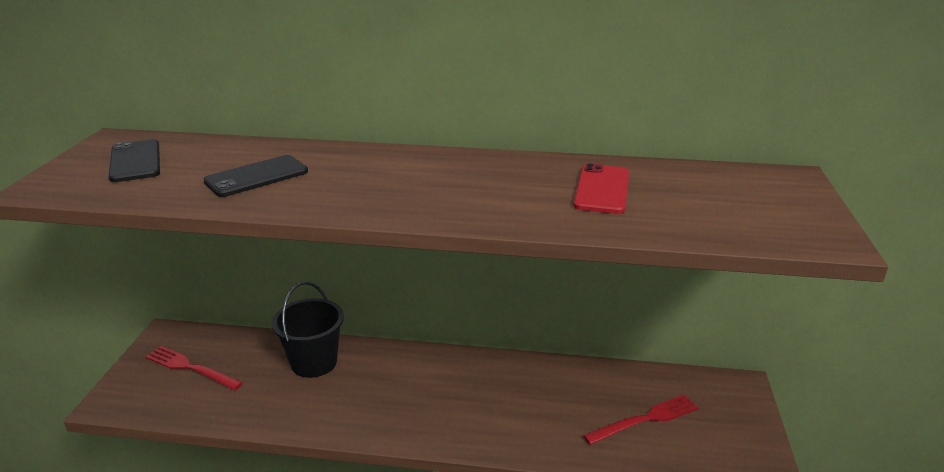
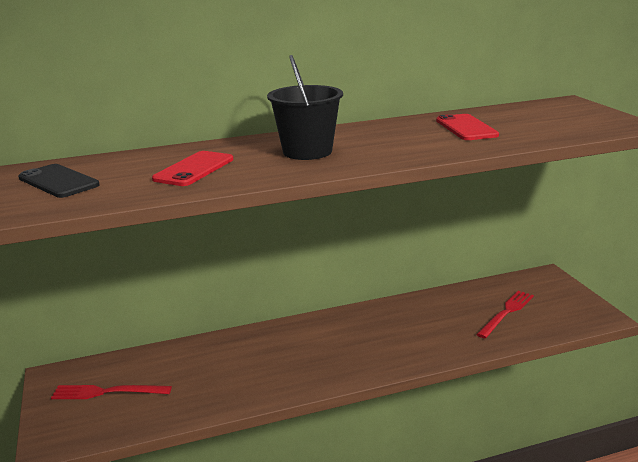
camera: 25 degrees left, 5 degrees down
(257, 177) = (194, 169): black phone -> red phone
(314, 362) = (221, 354): black bucket -> black bucket (307, 152)

